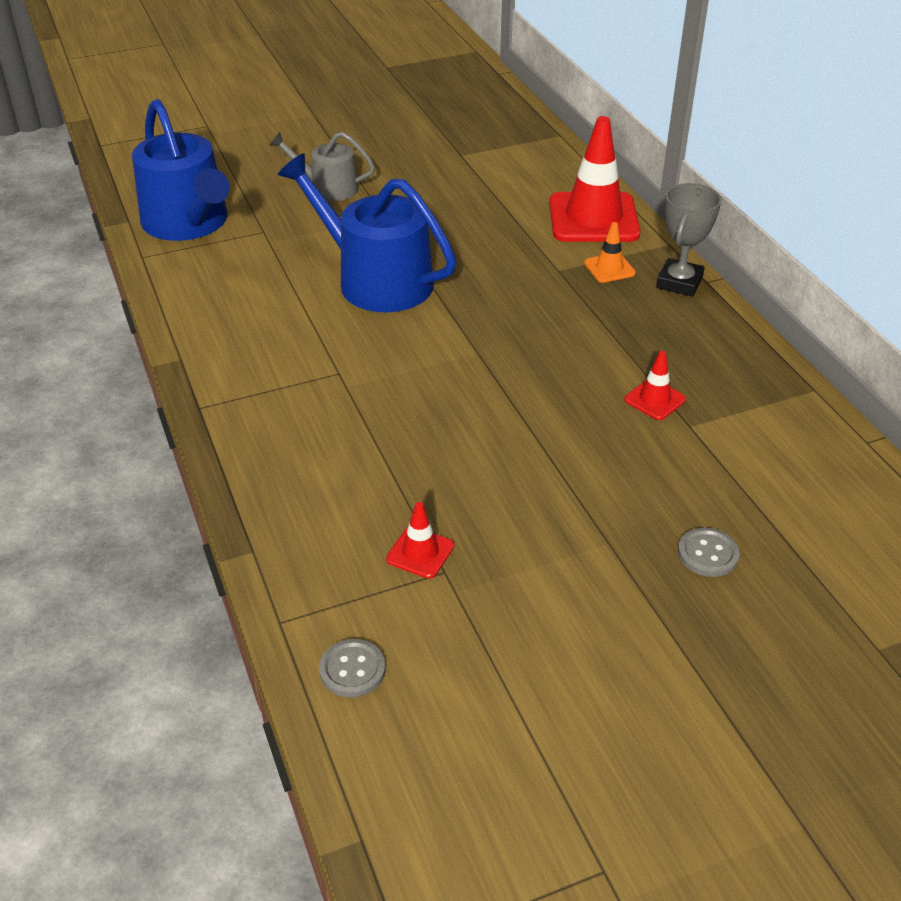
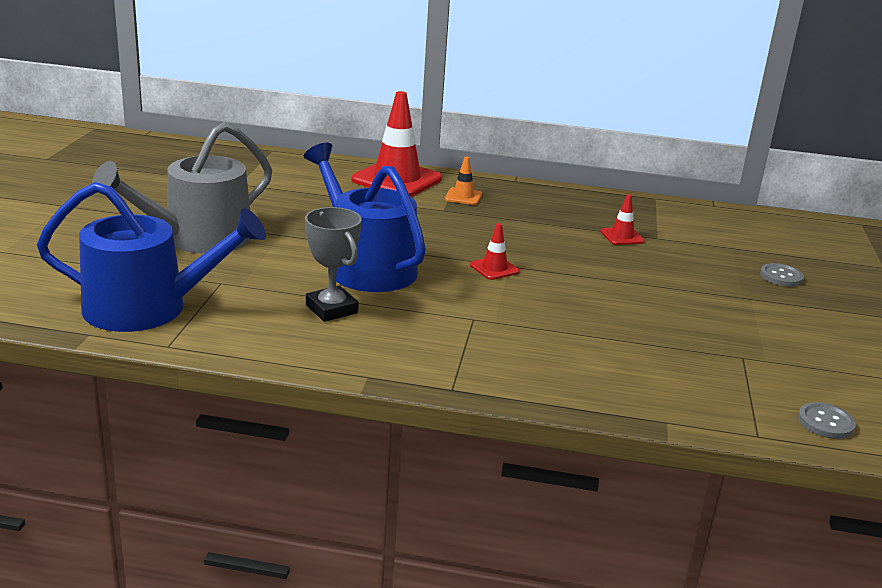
camera: 60 degrees left, 15 degrees down
(328, 188) = (198, 238): grey watering can -> grey watering can, size x1.77
(376, 280) = (366, 266): blue watering can -> blue watering can turned 75 degrees clockwise
(420, 552) = (717, 358): red traffic cone -> red traffic cone (494, 268)
(679, 282) = (506, 186): grey trophy -> grey trophy (331, 309)

